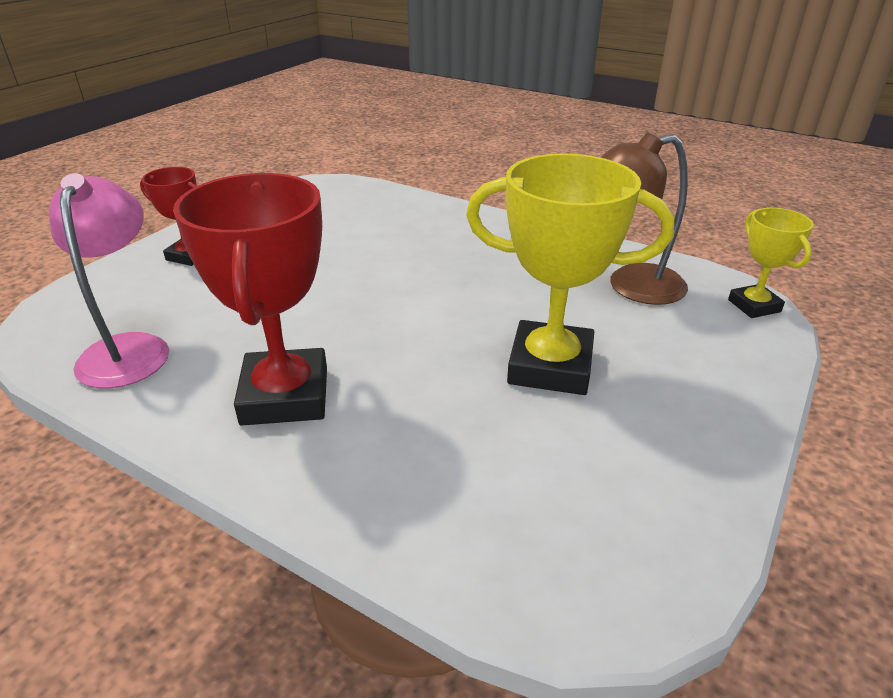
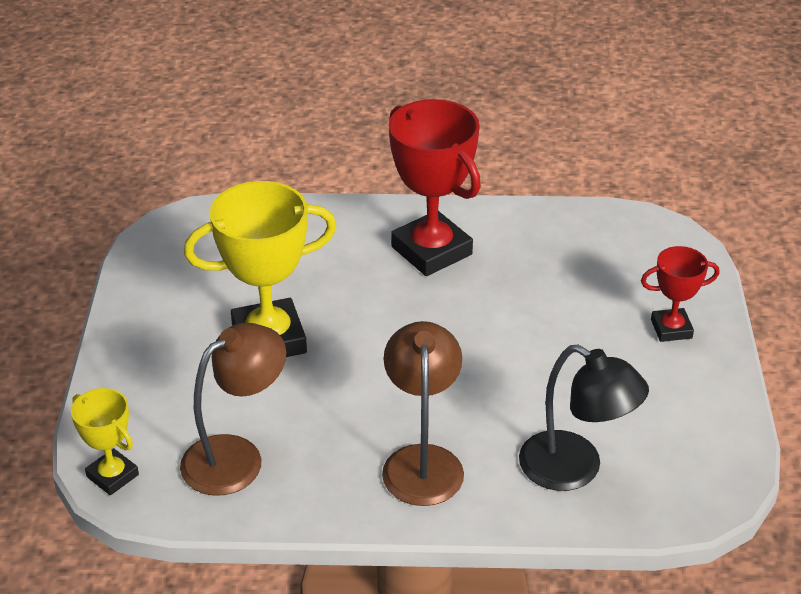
camera: 150 degrees right, 5 degrees up
(128, 349) = (577, 239): pink lamp -> none
(379, 212) = (575, 469): none -> black lamp
(479, 243) = (422, 461): none -> brown lamp

